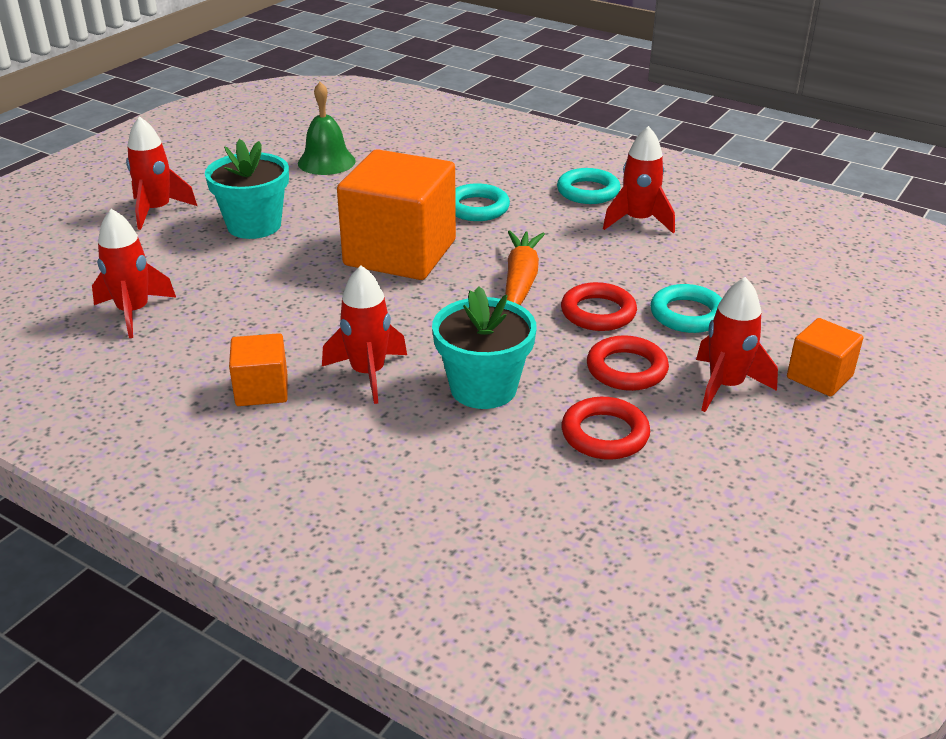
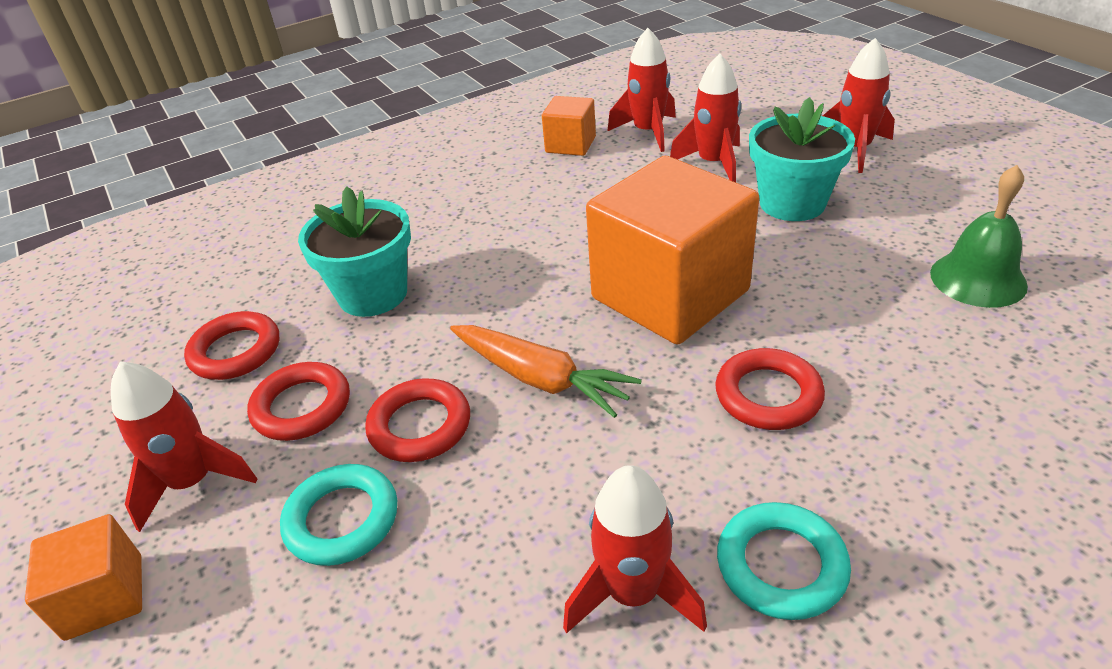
camera: 120 degrees right, 5 degrees up
(262, 390) = (482, 180): orange cube -> orange cube (570, 144)
(368, 373) = (456, 234): red rocket -> red rocket (713, 164)
(477, 208) = (768, 395): turquoise ring -> red ring

